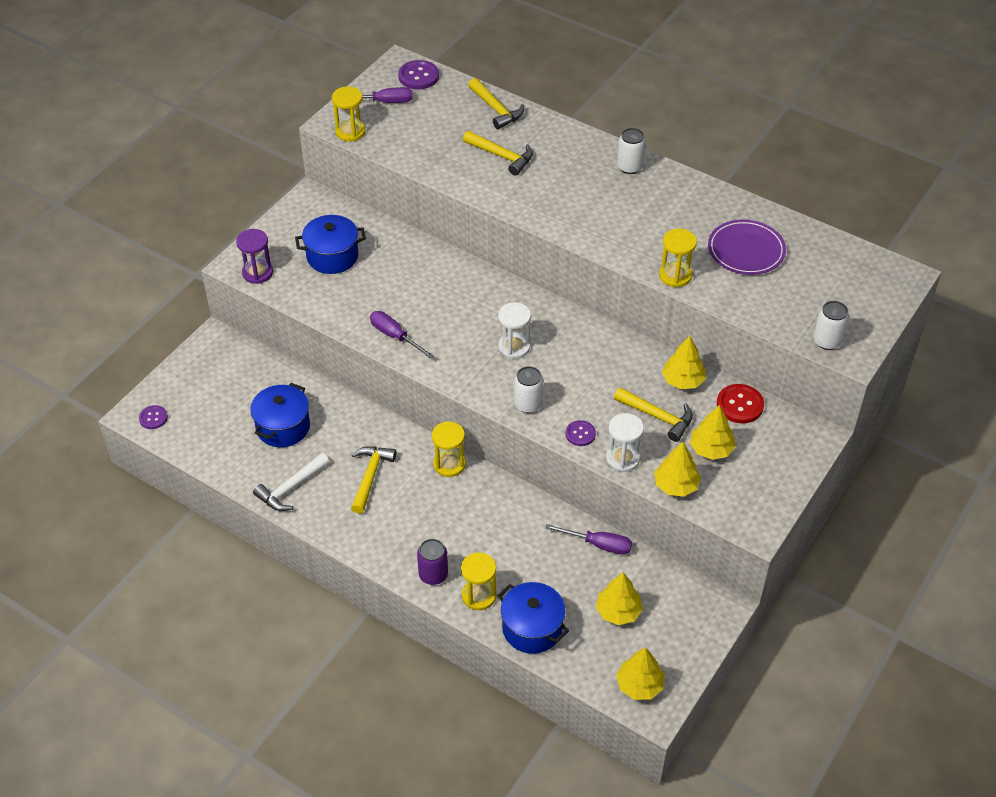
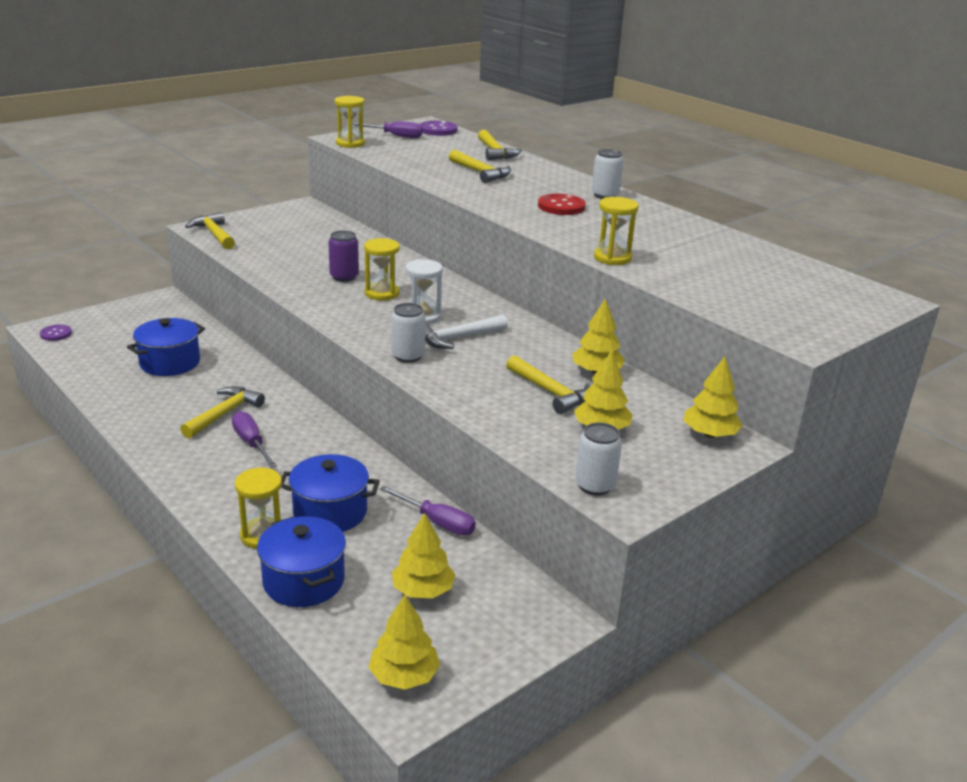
camera: 15 degrees right, 20 degrees down
(257, 273) = (214, 234): purple hourglass -> yellow hammer
(291, 488) = (136, 405): white hammer -> white hammer (458, 338)
(332, 256) = (292, 237): blue pot -> blue pot (330, 512)
(395, 336) = (307, 289): purple screwdriver -> purple screwdriver (251, 443)
(433, 575) = (225, 505): purple can -> purple can (344, 277)
(449, 464) = (314, 422): yellow hourglass -> yellow hourglass (382, 293)
(580, 434) = (451, 387): purple button -> none
(622, 458) = (488, 415): white hourglass -> none
(676, 485) = (540, 449): yellow tree -> yellow tree (710, 434)
(740, 405) = (655, 402): red button -> red button (561, 206)
(746, 250) = (703, 256): purple plate -> none
(827, 341) = (773, 327): white can -> white can (595, 485)

